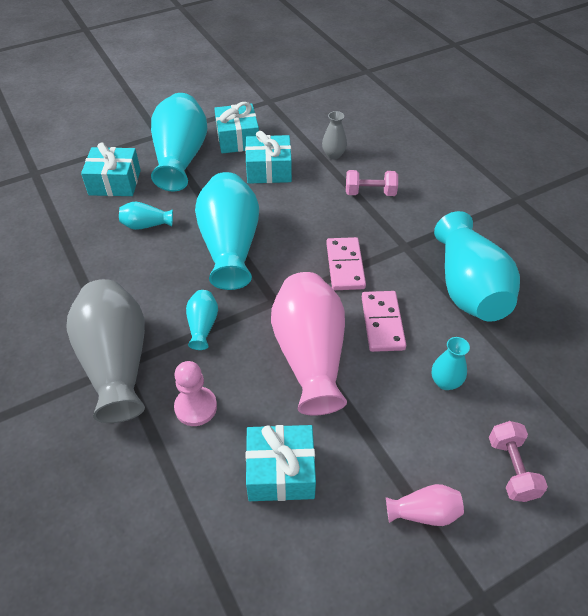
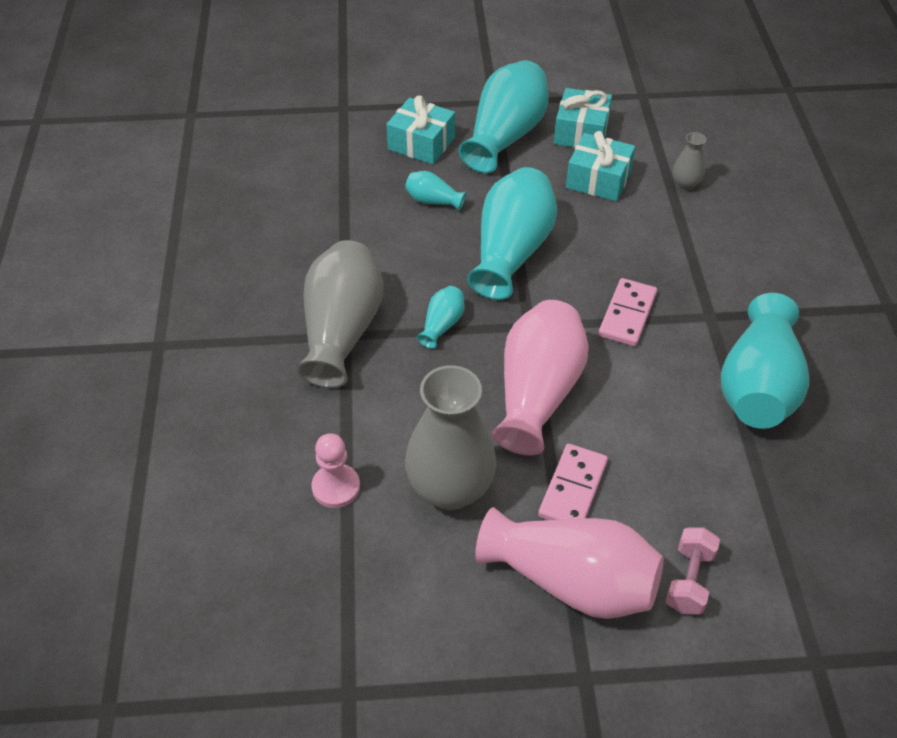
camera: 25 degrees right, 0 degrees up
(196, 407) = (398, 400): pink pawn -> pink pawn (336, 487)
(281, 471) = (450, 489): turquoise gift -> grey vase
(370, 193) = (704, 242): pink dumbbell -> none
(382, 323) = (635, 389): pink domino -> pink domino (573, 489)
(424, 512) = (572, 581): pink vase -> pink vase, size x2.21
(445, 382) = (669, 472): turquoise vase -> none

